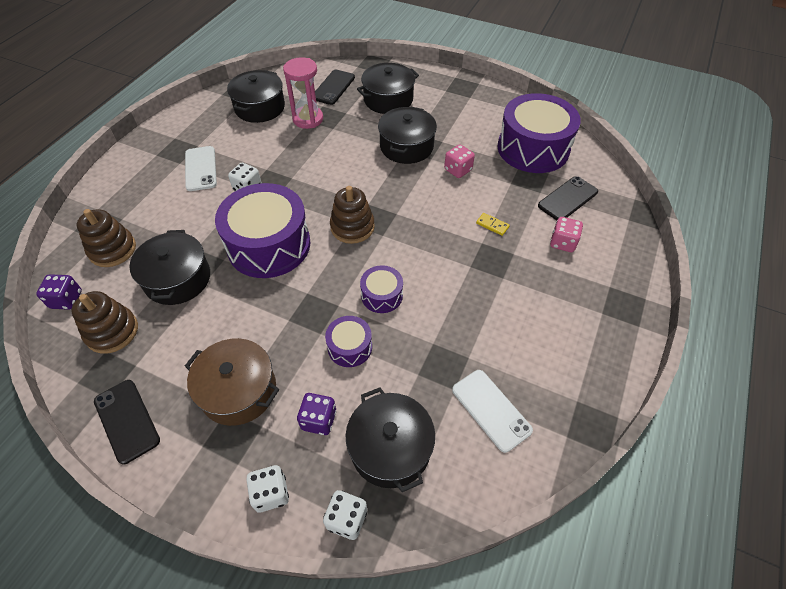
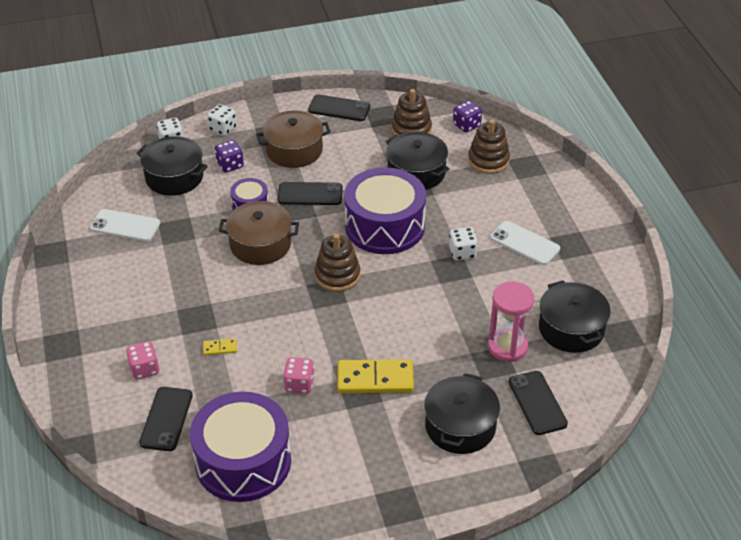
camera: 140 degrees right, 10 degrees down
(286, 320) = (310, 194): none -> black phone
(382, 295) = (260, 244): purple drum -> brown pot
(406, 146) = (375, 379): black pot -> yellow domino

